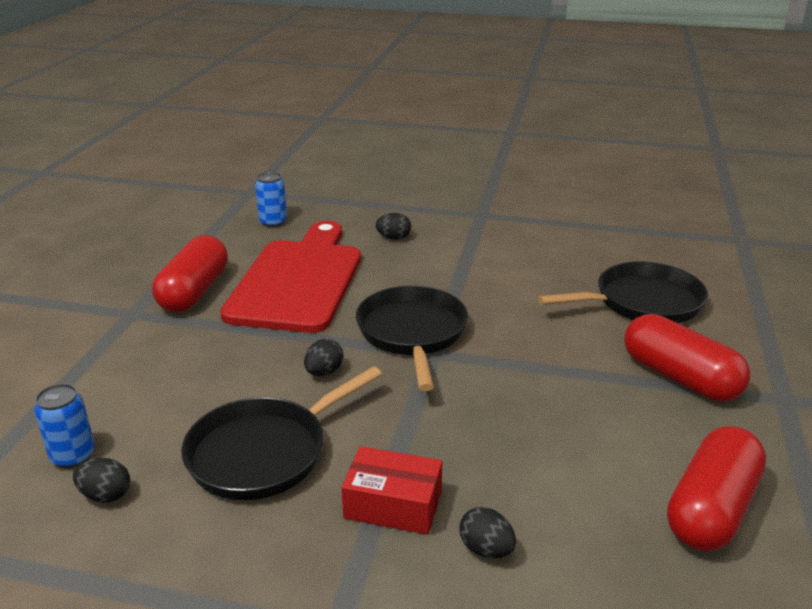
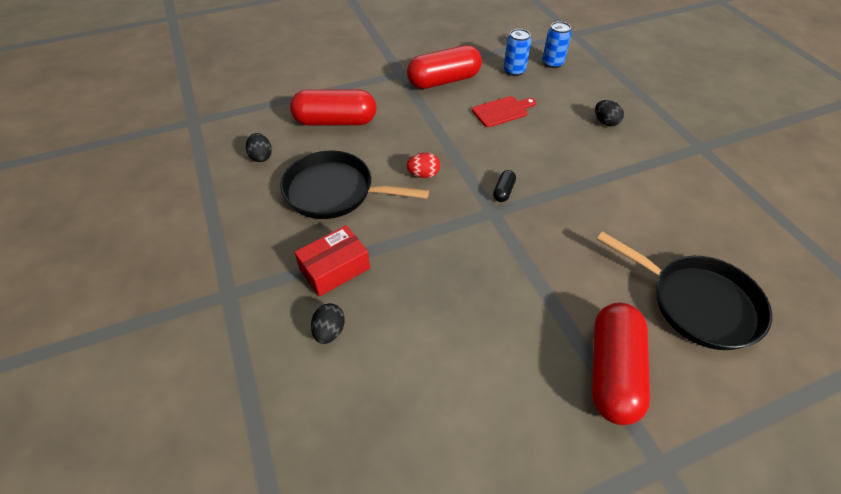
camera: 55 degrees right, 20 degrees up
(73, 456) = (278, 129): blue can -> blue can (514, 71)
(299, 280) = (502, 111): red cutting board -> red cutting board, size x0.41
(324, 372) = (423, 174): black egg -> red egg
(393, 505) = (334, 268): red box -> red box turned 75 degrees clockwise
(412, 333) = (503, 191): black pan -> black capsule
(711, 509) = (463, 451): red capsule -> red capsule (335, 121)

